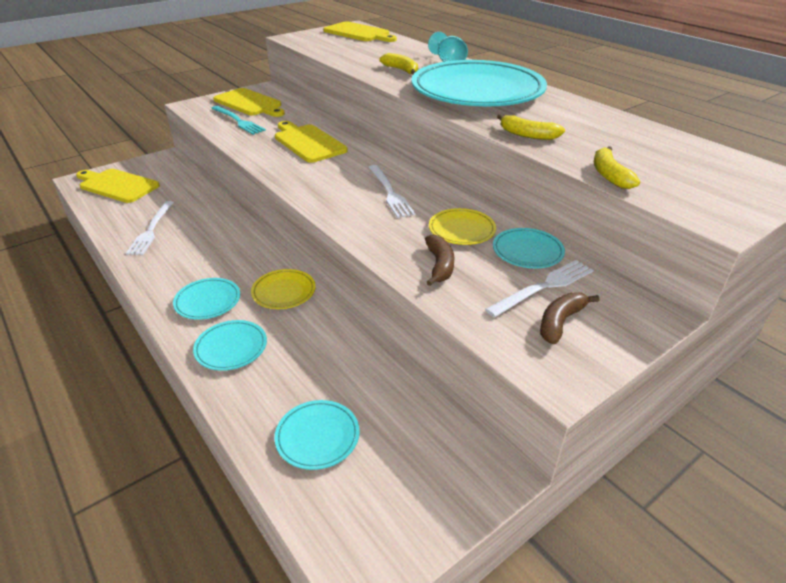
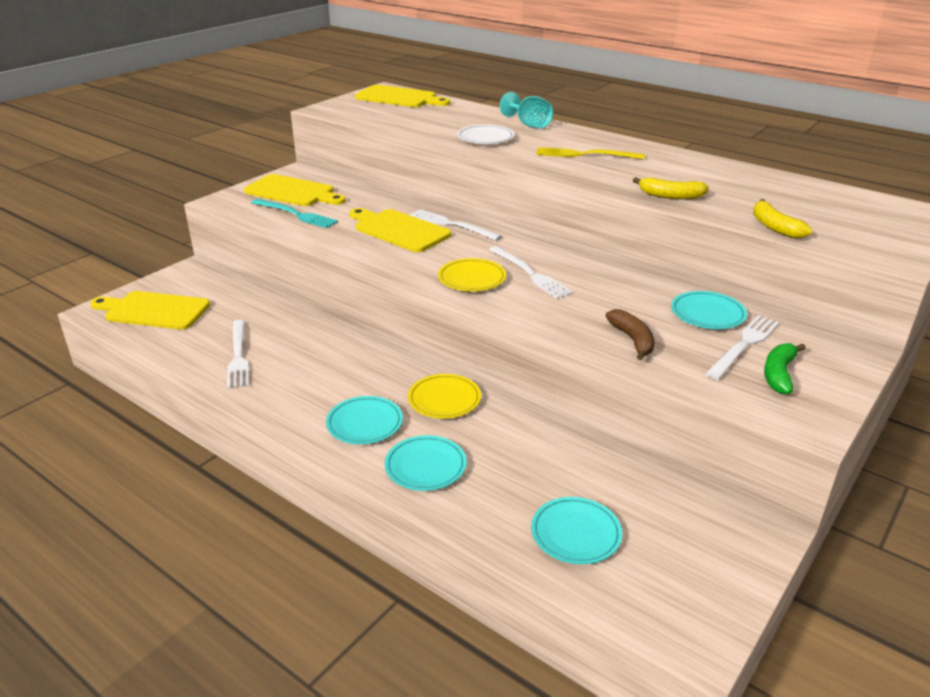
camera: 15 degrees left, 5 degrees down
(354, 143) = (451, 224): none -> white fork
(401, 70) = (485, 138): yellow banana -> white plate
(461, 230) = (630, 302): yellow plate -> yellow plate (472, 279)
(477, 91) = (585, 154): turquoise plate -> yellow fork
(560, 322) = (779, 374): brown banana -> green banana

